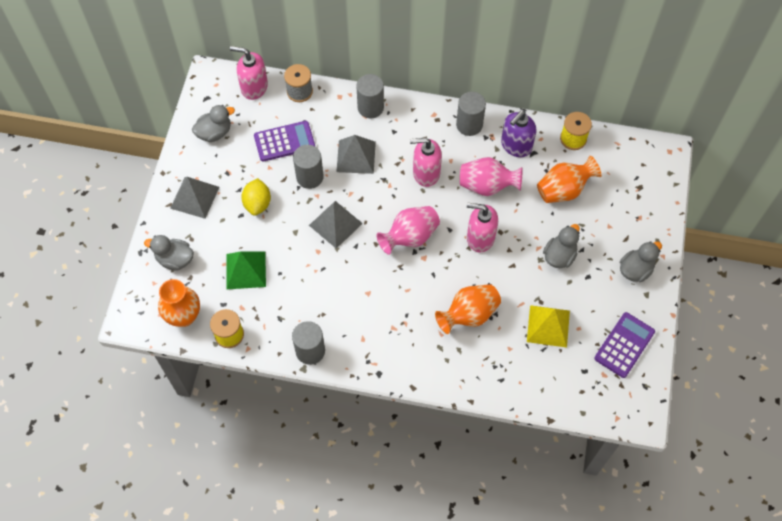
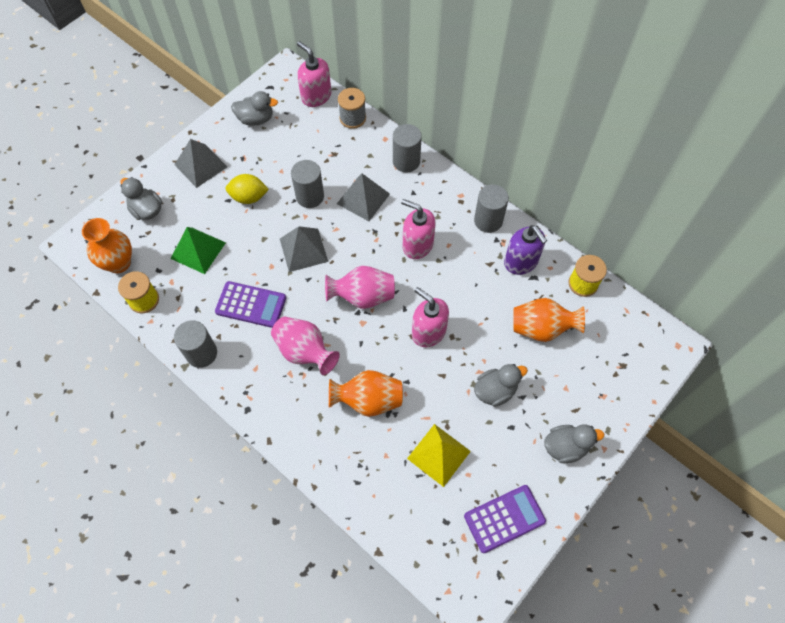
camera: 30 degrees right, 0 degrees up
(257, 203) = (249, 197): yellow lemon -> yellow lemon turned 60 degrees clockwise
(284, 141) = (309, 155): purple calculator -> purple calculator (251, 305)
(487, 186) = (467, 286): pink vase -> pink vase (305, 351)
(516, 145) = (521, 262): purple soap dispenser -> purple soap dispenser turned 105 degrees counterclockwise

